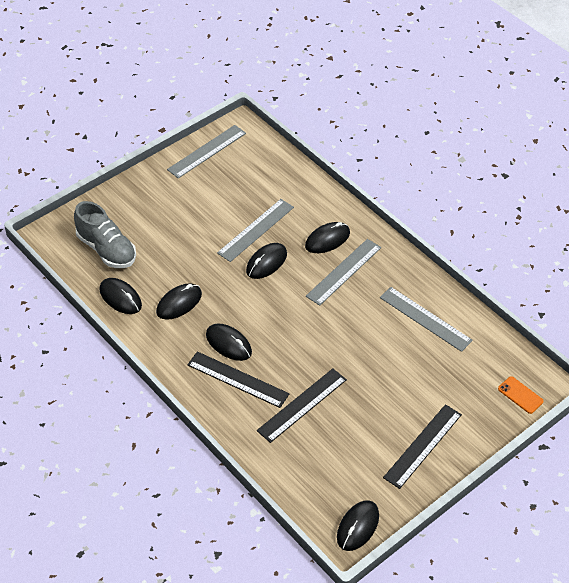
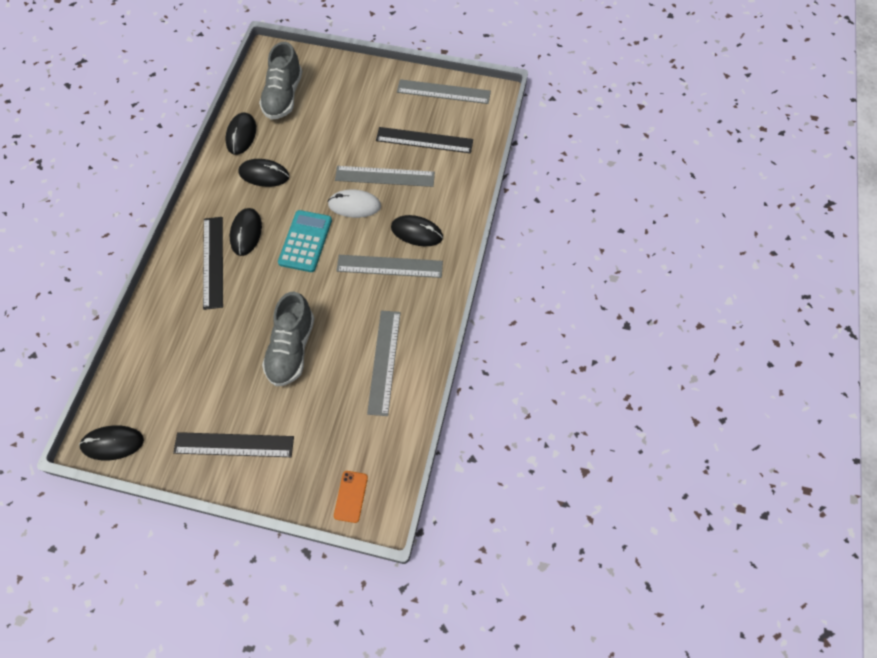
camera: 55 degrees right, 15 degrees up
(266, 262) = (354, 205): black mouse -> white mouse
(273, 310) = (305, 241): none -> turquoise calculator
(302, 405) = (217, 323): black ruler -> black ruler (424, 140)
(366, 368) = (291, 348): none -> grey shoe

